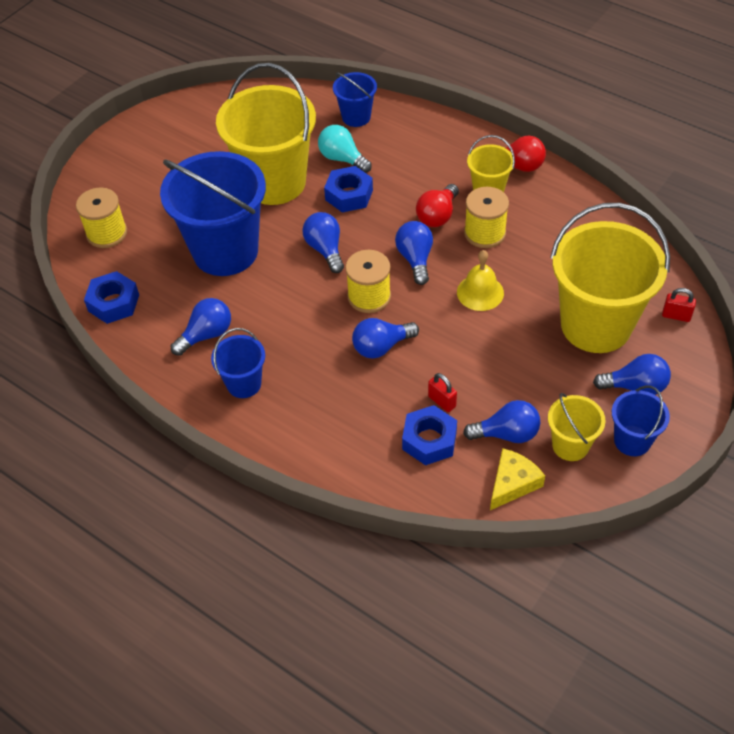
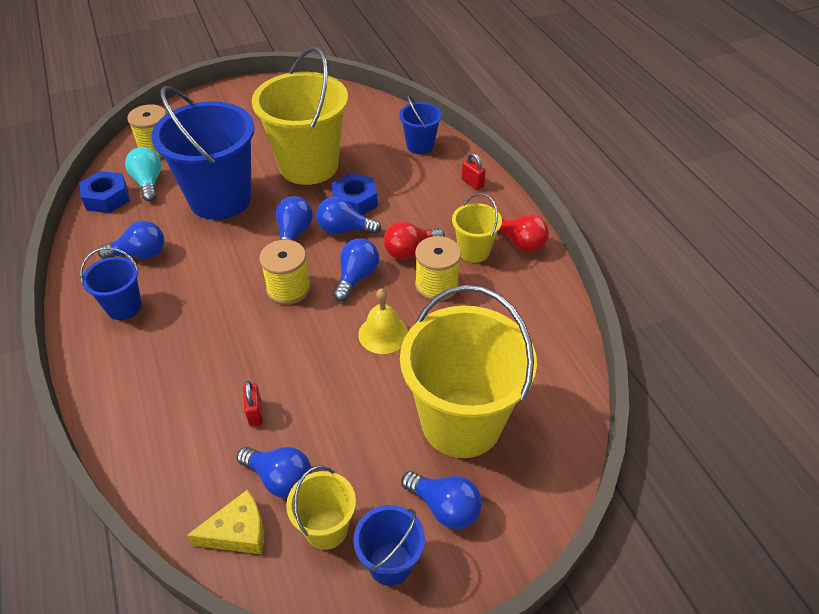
camera: 30 degrees right, 5 degrees down
(342, 159) = (378, 171): turquoise light bulb -> turquoise light bulb (148, 183)
(381, 347) = (255, 335): blue light bulb -> blue light bulb (344, 229)
(429, 440) = (209, 442): blue nut -> none
(676, 316) = (551, 459): red padlock -> red padlock (472, 183)

